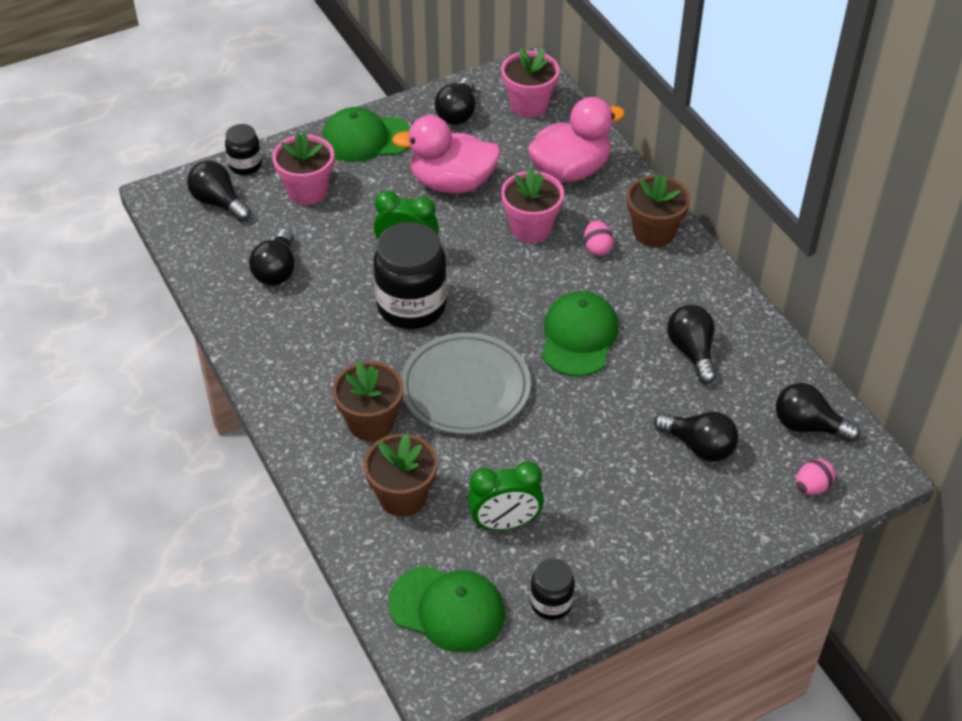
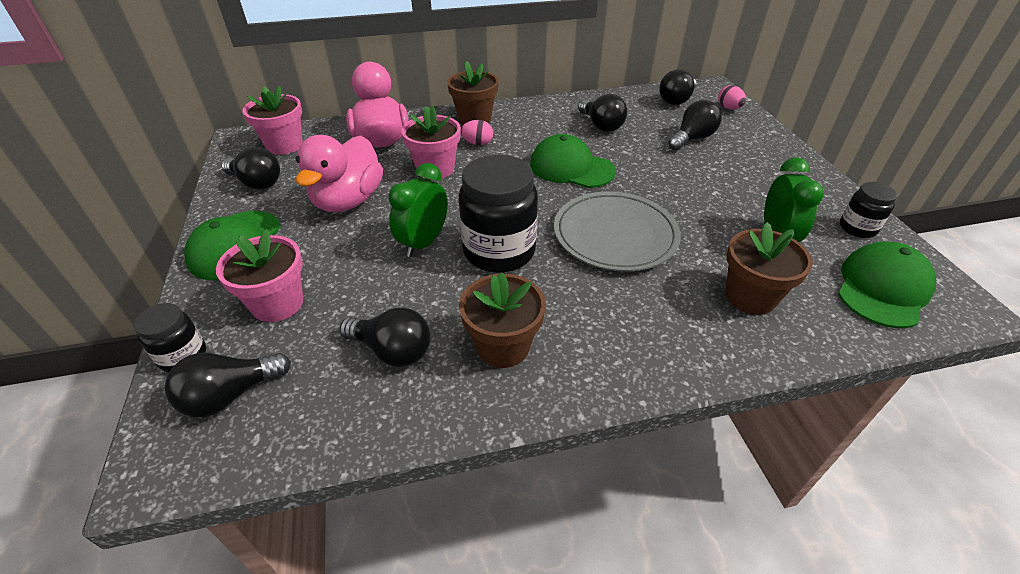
camera: 75 degrees left, 5 degrees down
(371, 423) = (651, 304): brown flower pot -> brown flower pot (503, 346)
(692, 352) = (601, 125): black light bulb -> black light bulb turned 120 degrees counterclockwise

